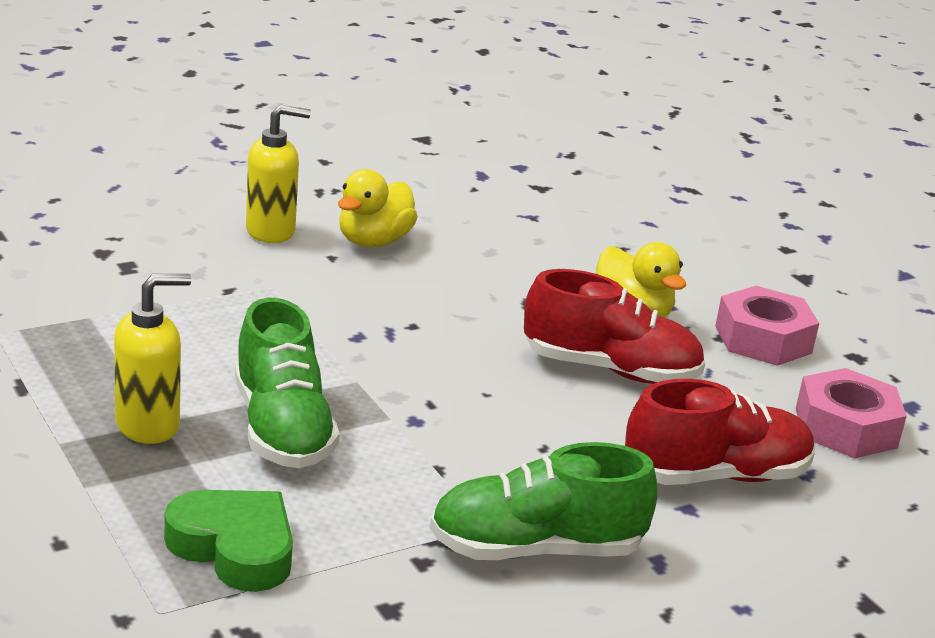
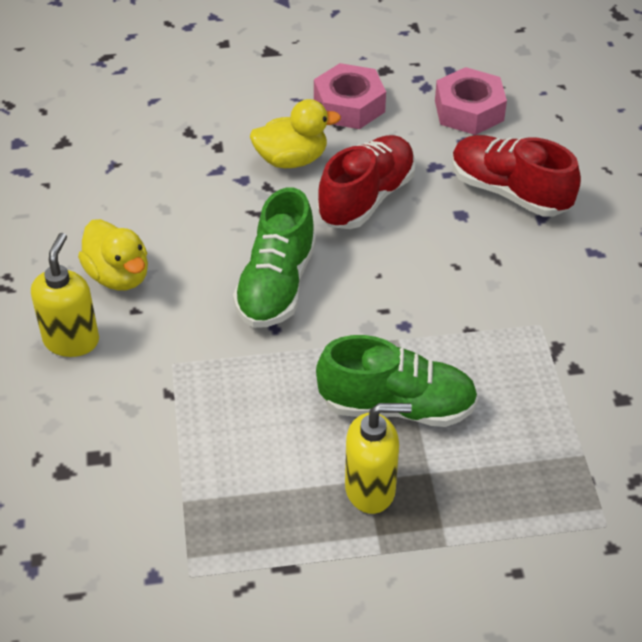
camera: 65 degrees left, 20 degrees up
(148, 425) = (371, 489): yellow soap dispenser -> yellow soap dispenser turned 90 degrees clockwise
(234, 548) = (542, 467): green heart -> none
(535, 549) = (572, 307): green shoe -> green shoe (276, 285)
(716, 476) = (509, 192): red shoe -> red shoe turned 60 degrees counterclockwise

